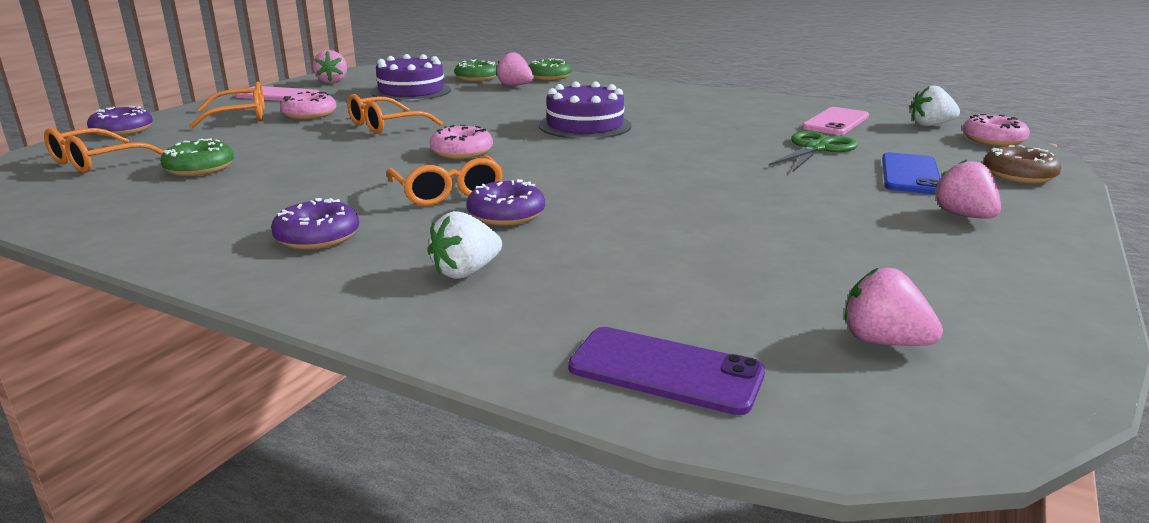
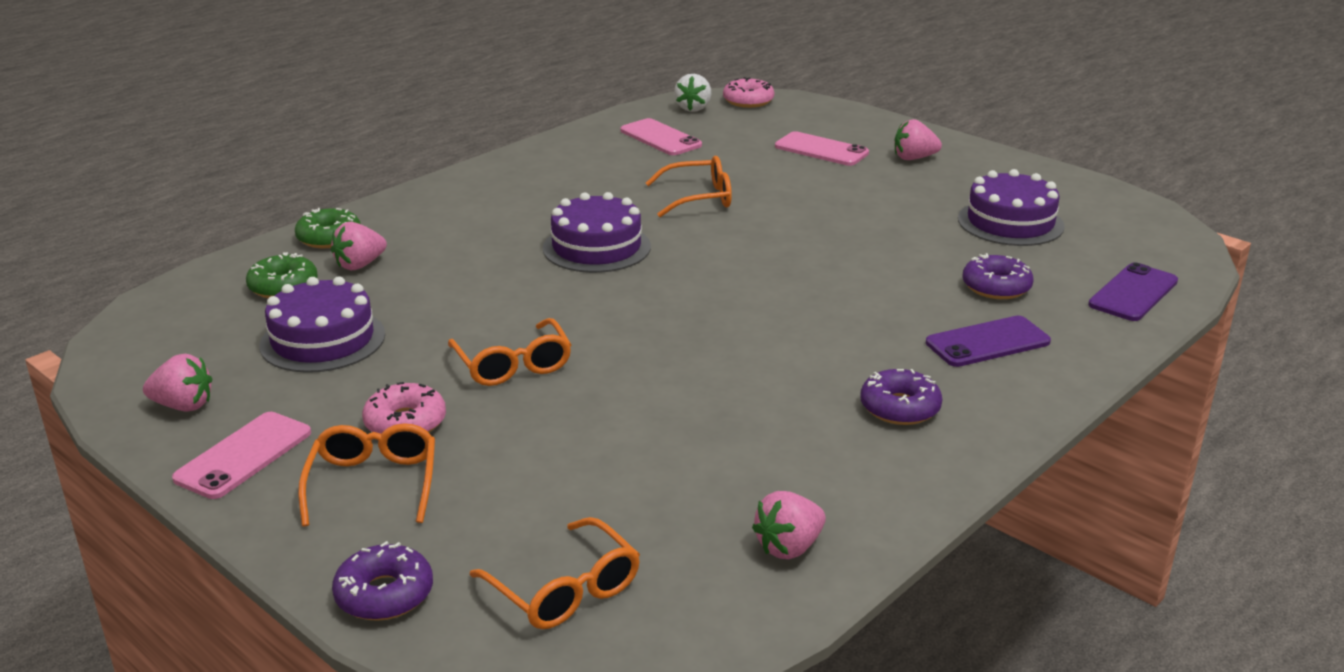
camera: 75 degrees left, 5 degrees up
(200, 168) = (642, 496): green donut -> none
(448, 193) = (797, 339): orange glasses -> orange glasses (699, 198)
(462, 152) = (662, 323): pink donut -> none
(466, 272) = (987, 342): white strawberry -> purple phone
(506, 215) = (866, 316): purple donut -> purple donut (996, 287)
(816, 148) = (738, 164): green scissors -> none
(829, 277) = (1010, 222): none -> purple cake
(883, 341) = (1097, 229): pink strawberry -> pink strawberry (789, 547)
(910, 174) = (821, 150): blue phone -> pink phone
(1018, 175) = (837, 119): brown donut -> none

